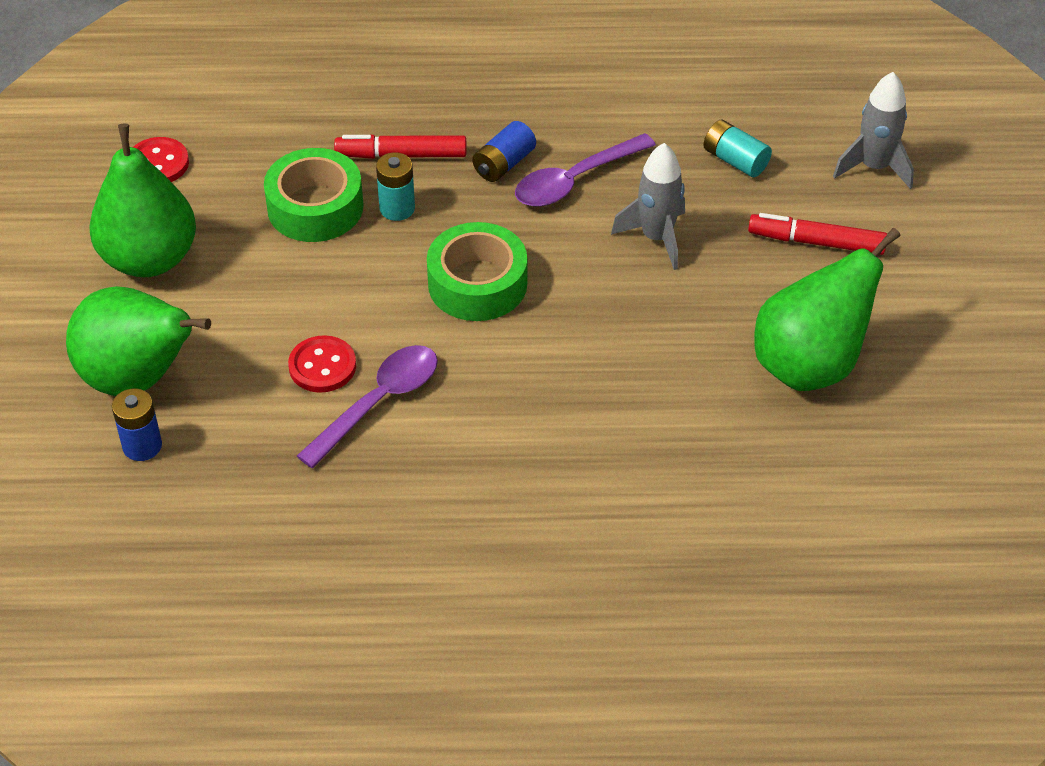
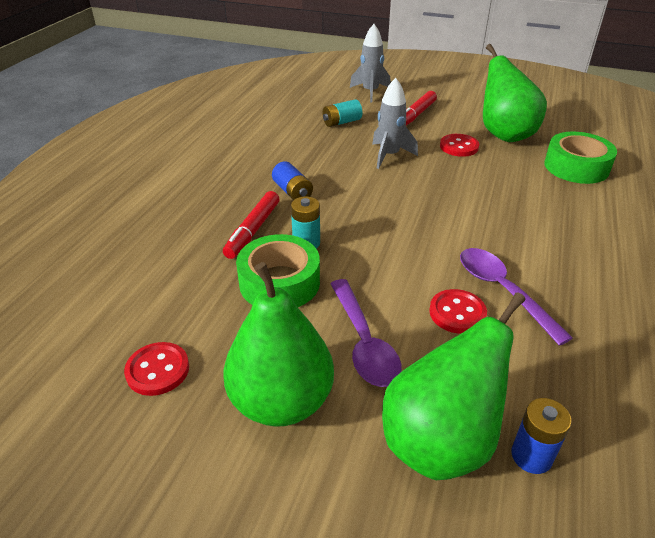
camera: 70 degrees left, 10 degrees down
(477, 283) = (399, 224): green tape -> green tape (576, 167)
(575, 180) = (325, 170): purple spoon -> purple spoon (363, 342)
(731, 313) = (459, 147): none -> red button

